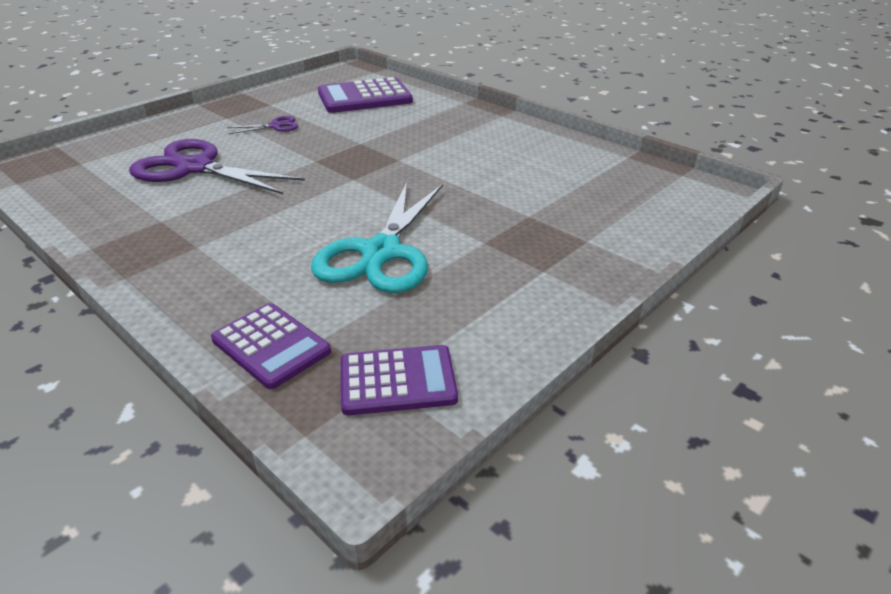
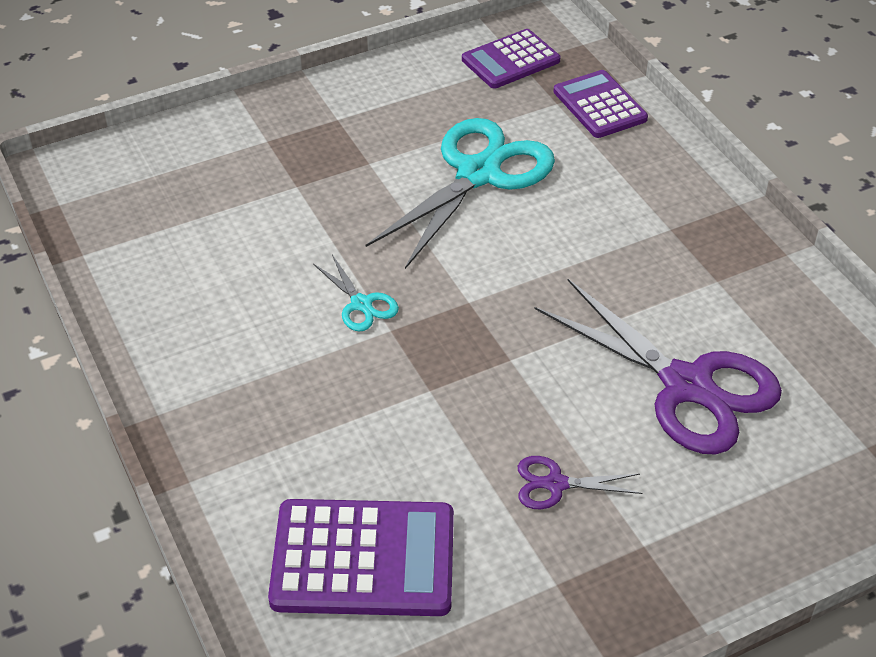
camera: 160 degrees left, 10 degrees up
(397, 381) = (510, 60): purple calculator -> purple calculator turned 45 degrees counterclockwise
(425, 166) = (361, 304): none -> turquoise scissors

